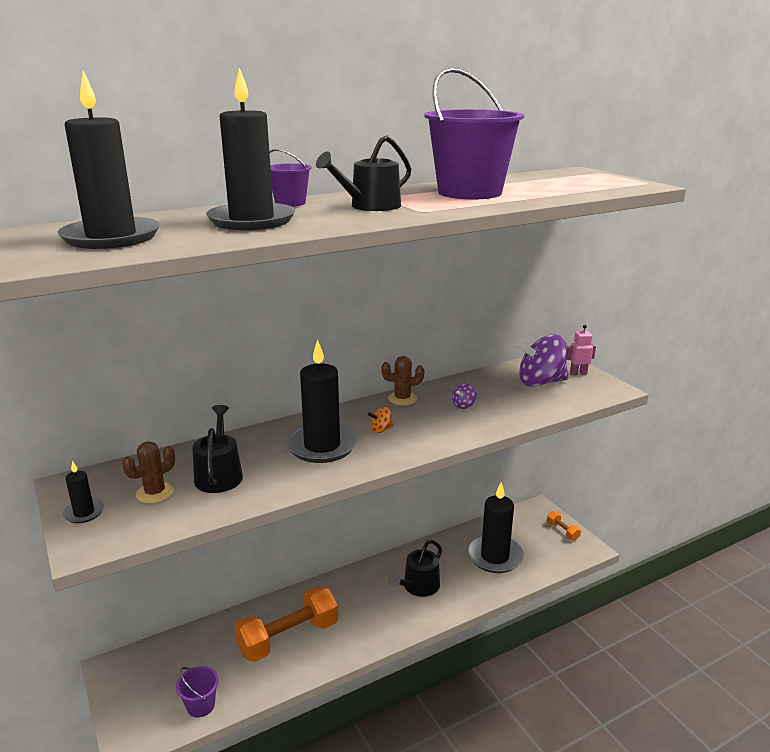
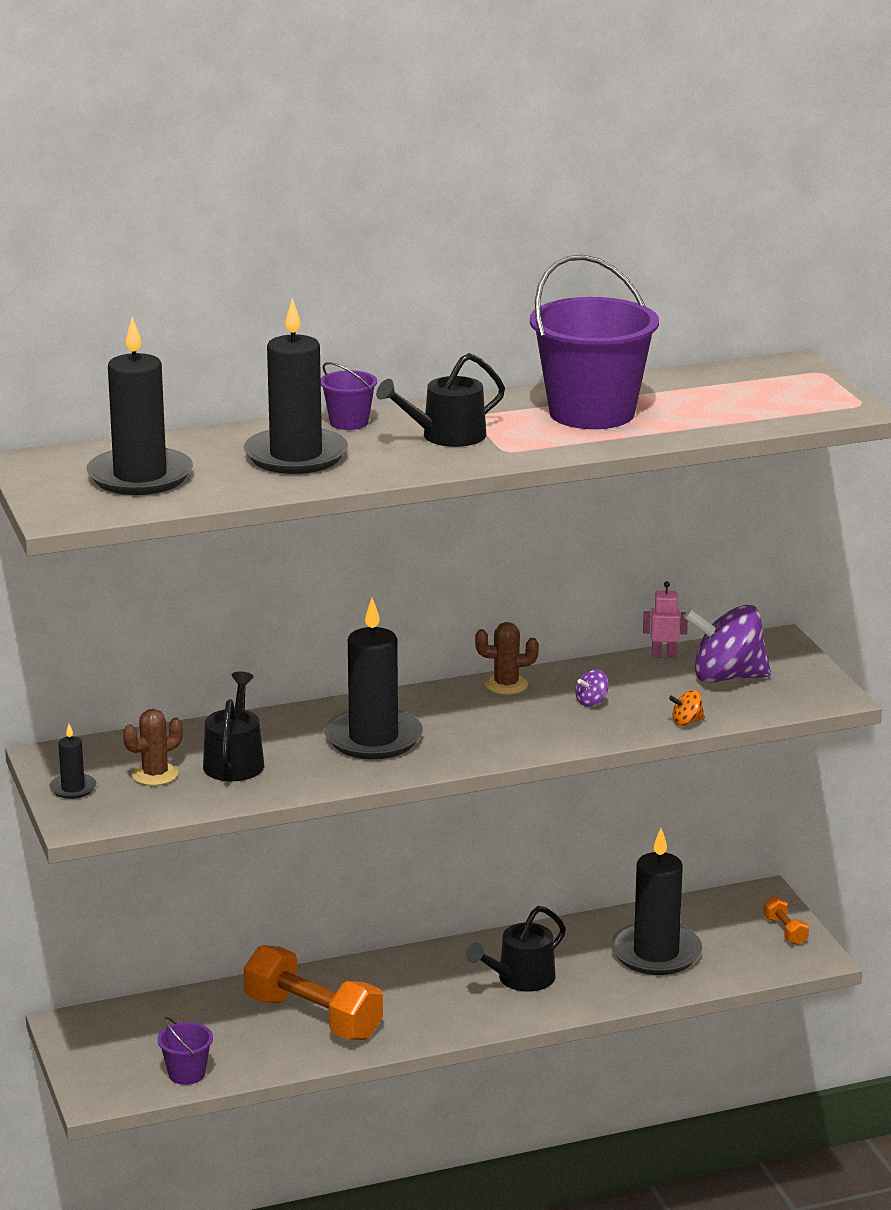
camera: 10 degrees right, 0 degrees up
(288, 638) = (313, 1018): orange dumbbell -> orange dumbbell turned 60 degrees clockwise
(381, 429) = (459, 725): orange spinning top -> orange spinning top (686, 722)
(578, 373) = (795, 668): pink robot -> pink robot (664, 655)

